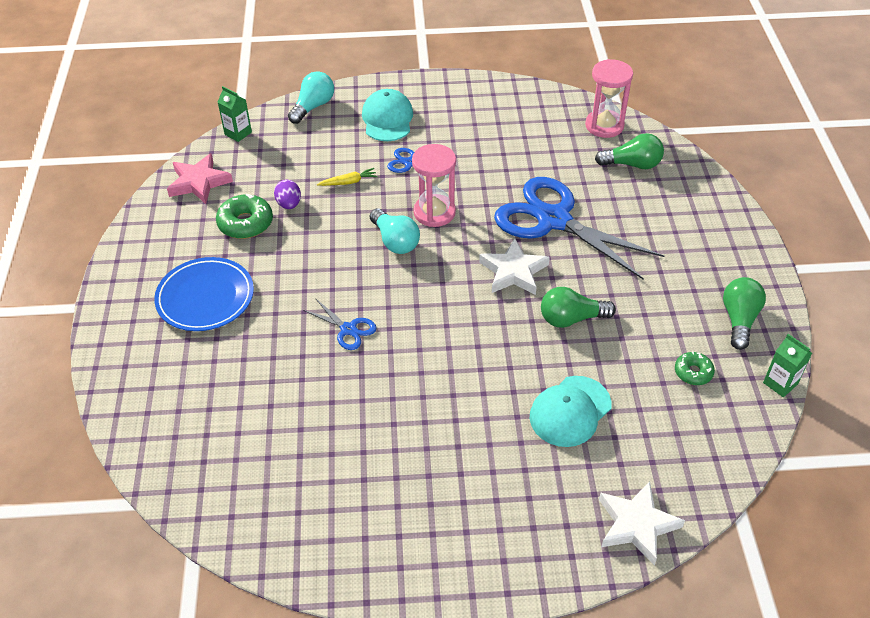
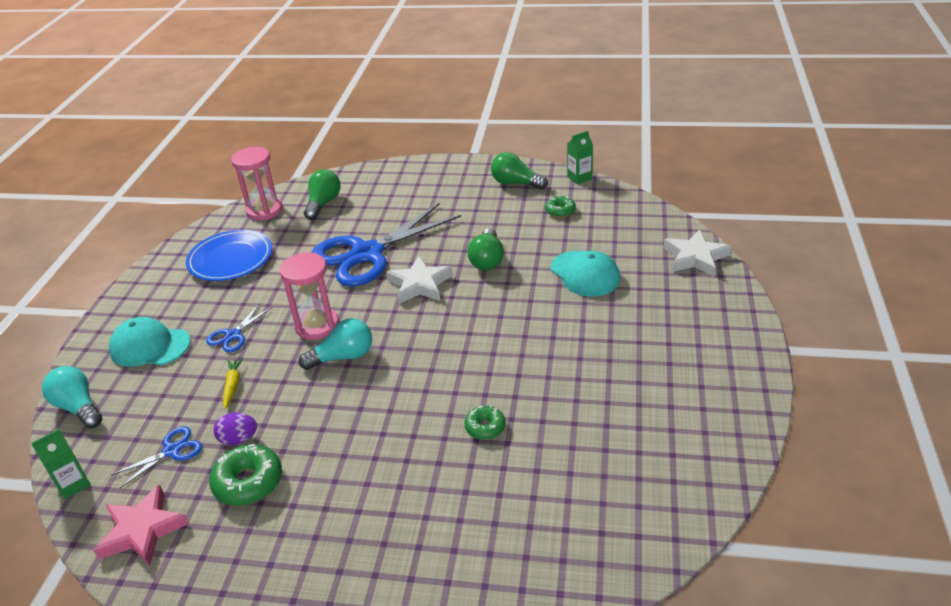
camera: 75 degrees left, 10 degrees down
(205, 297) = (356, 526): blue plate -> blue plate (230, 259)
(318, 360) = (485, 427): none -> green donut
(348, 329) = (451, 401): blue scissors -> blue scissors (172, 451)

